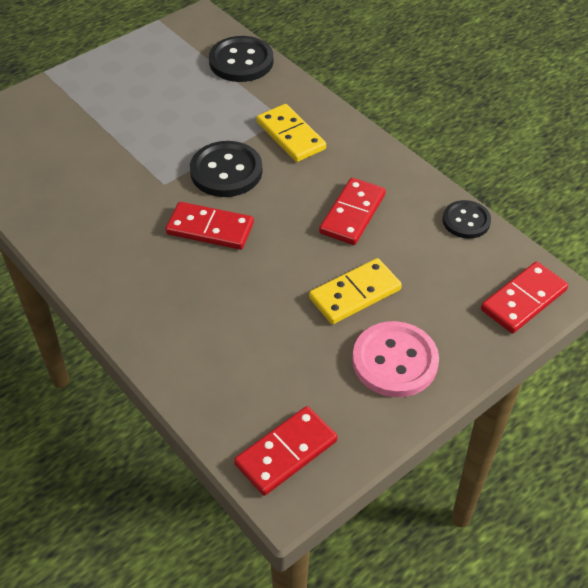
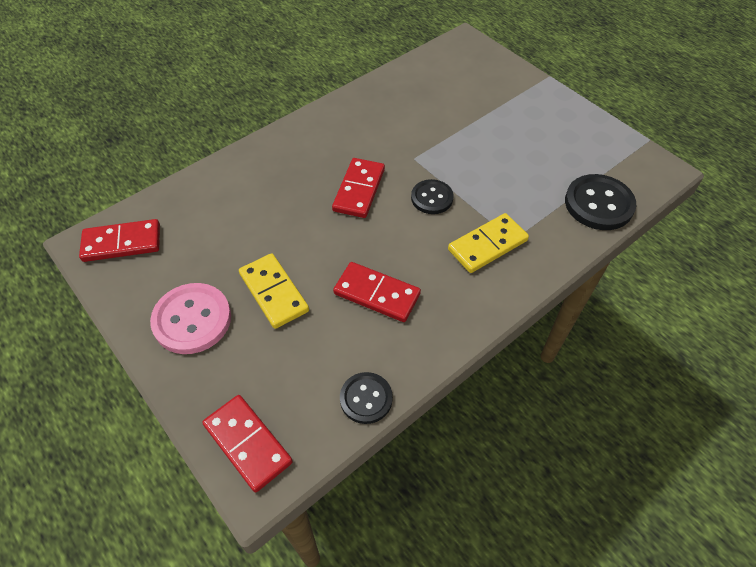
camera: 90 degrees right, 5 degrees up
(226, 171) = (432, 198): black button -> black button, size x0.63
(286, 452) = (122, 243): red domino -> red domino turned 60 degrees counterclockwise

